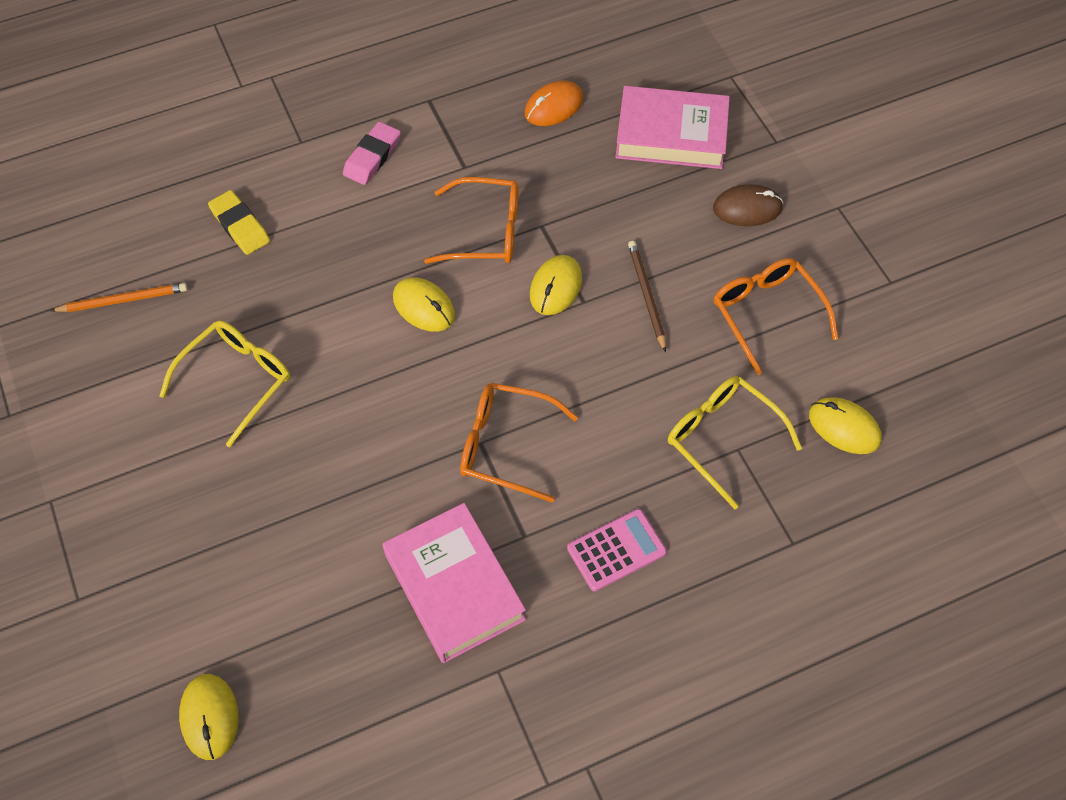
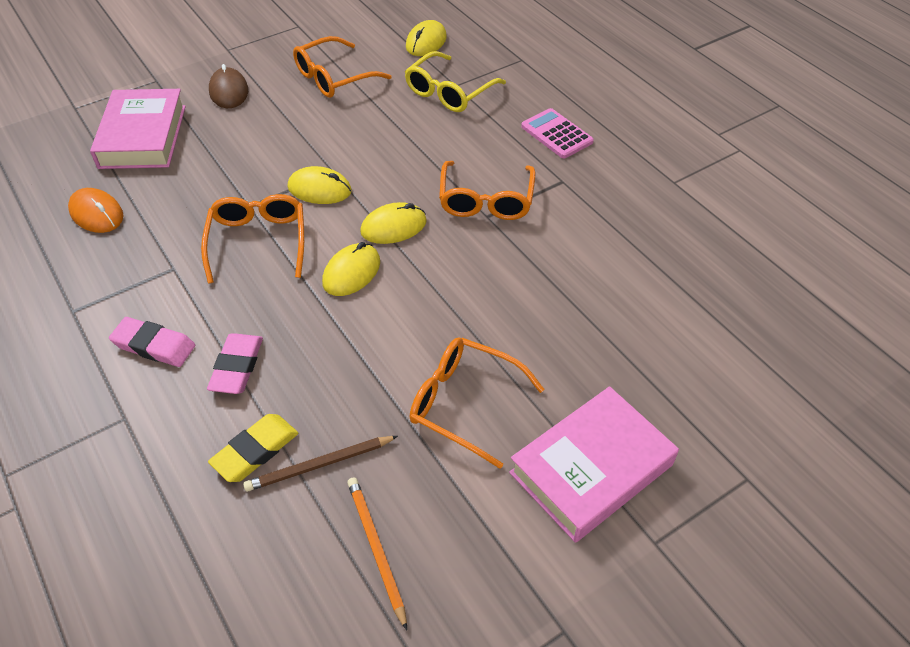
camera: 100 degrees left, 10 degrees down
(209, 717) = (798, 343): yellow mouse -> yellow mouse (393, 227)
(236, 380) = (464, 404): yellow glasses -> orange glasses
(331, 214) = (237, 367): none -> pink eraser
(454, 586) = (620, 213): pink book -> pink book (591, 468)
(646, 296) = (323, 137): brown pencil -> brown pencil (320, 465)

